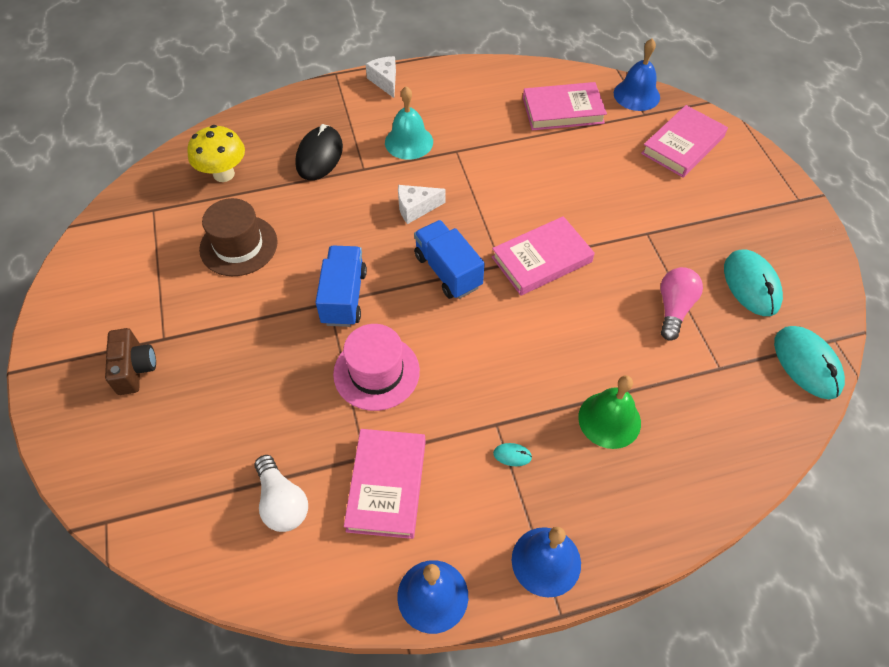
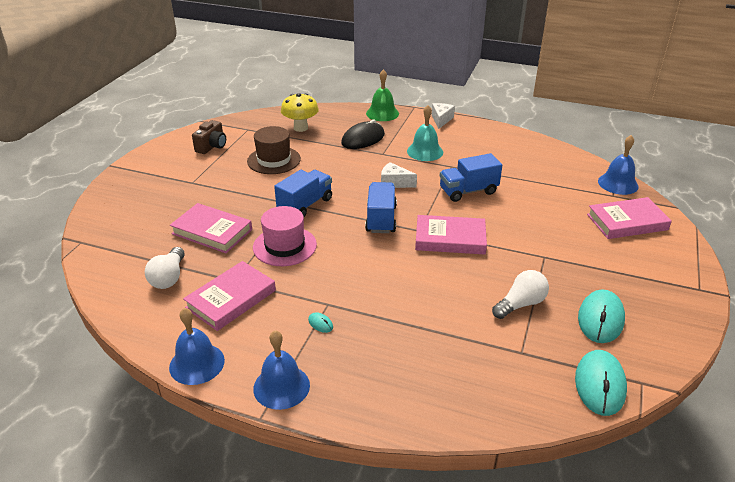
camera: 35 degrees right, 20 degrees down
(135, 369) = (164, 188): brown camera -> brown camera (212, 146)
(504, 180) = (468, 191): none -> blue truck
(563, 110) = (550, 172): pink book -> pink book (212, 232)
(609, 420) = (405, 339): green bell -> green bell (382, 113)
(674, 308) = (520, 304): pink light bulb -> white light bulb

